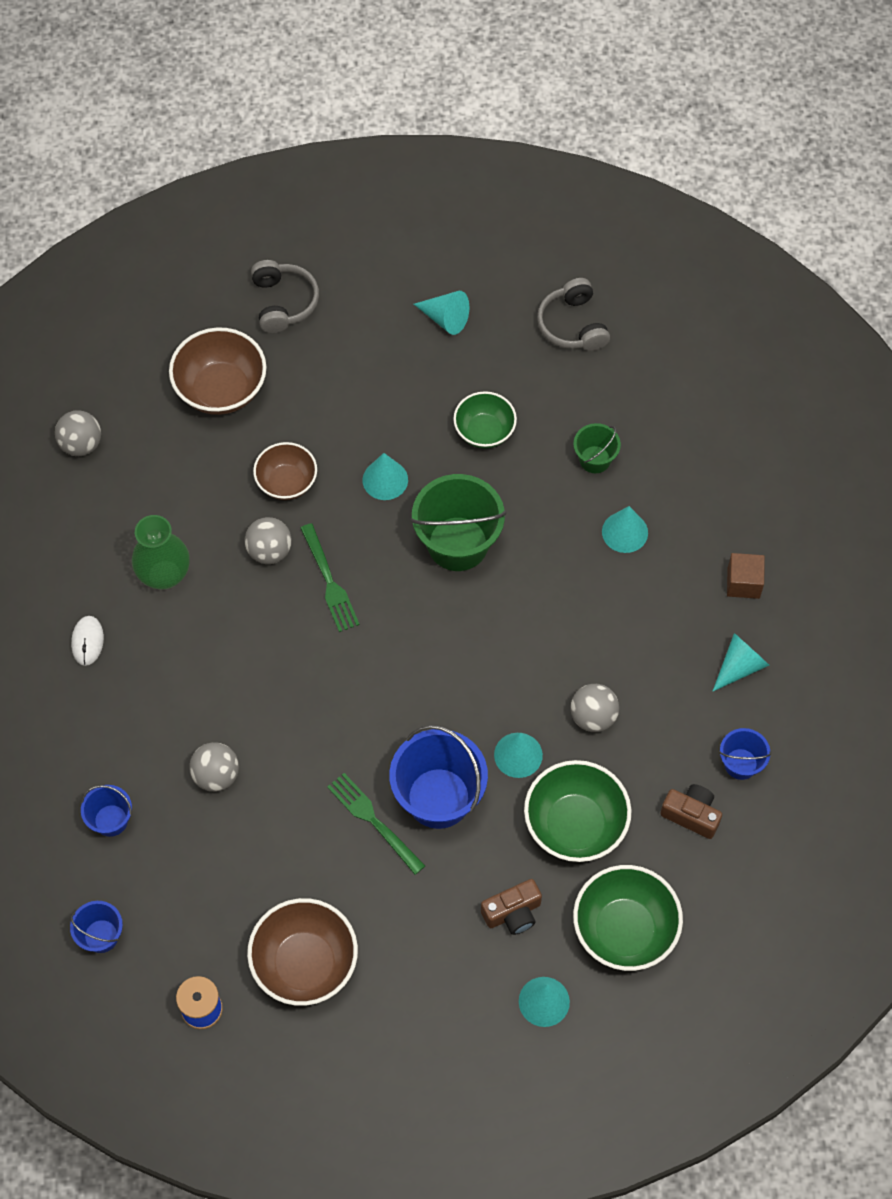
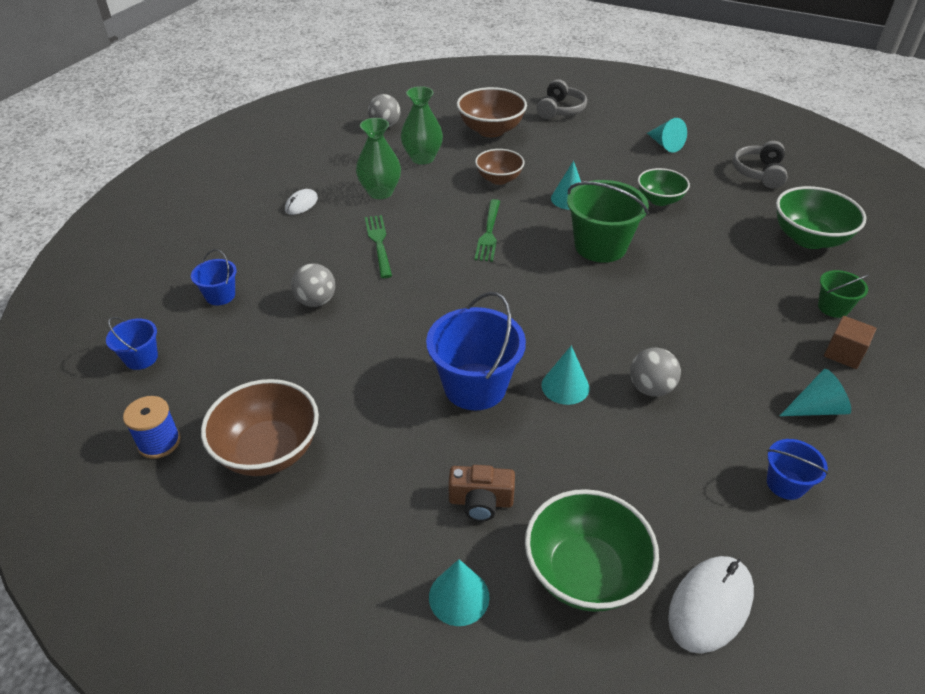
camera: 30 degrees right, 20 degrees down
(172, 487) = (422, 158): none -> green vase
(269, 551) = (459, 205): grey ball -> none
(373, 821) = (409, 378): green fork -> green fork (379, 243)
(575, 825) = (586, 459): green bowl -> green bowl (809, 239)
(595, 459) = (740, 239): green bucket -> green bucket (833, 307)
(624, 532) = (744, 285): turquoise cone -> none
(691, 815) = (711, 503): brown camera -> none
(724, 906) = (710, 605): none -> white mouse

